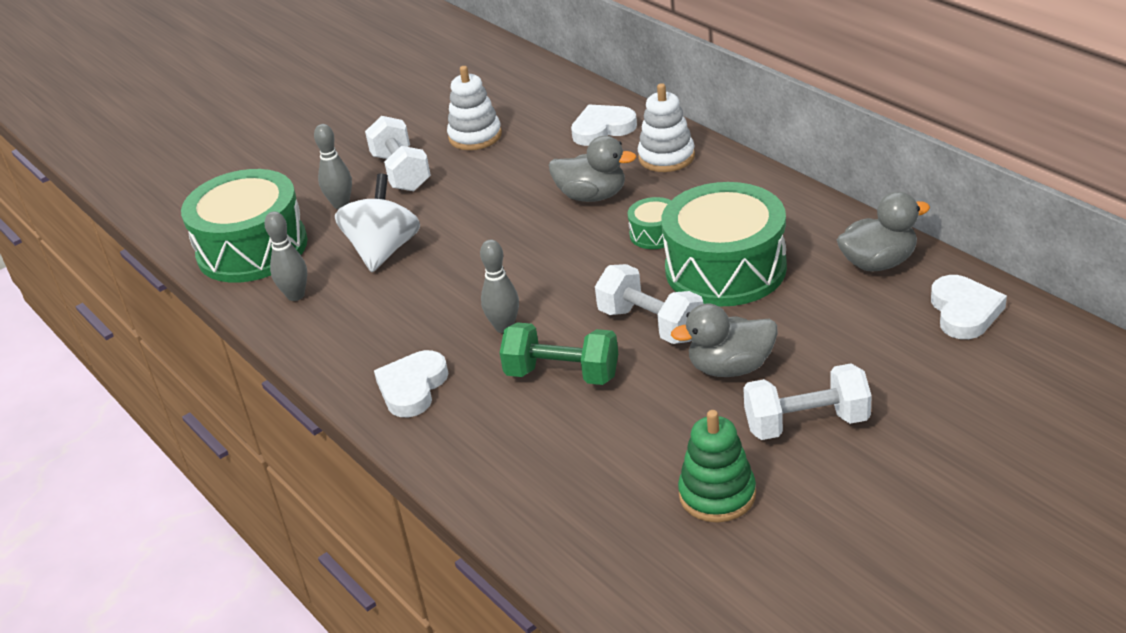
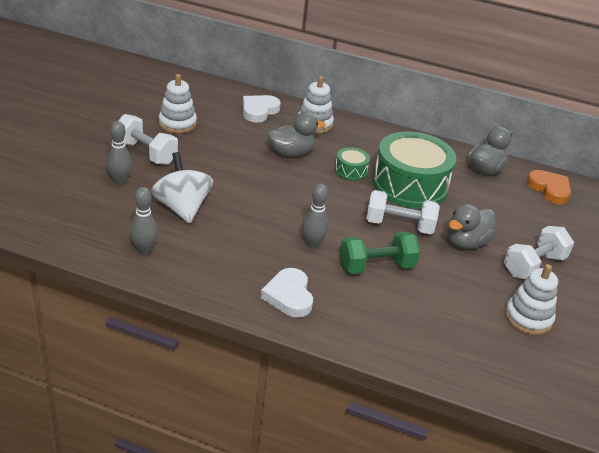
camera: 40 degrees left, 0 degrees up
(252, 249) = (77, 222): green drum -> none
(717, 495) = (528, 318): green stacking toy -> white stacking toy
(964, 312) = (549, 189): white heart -> orange heart

